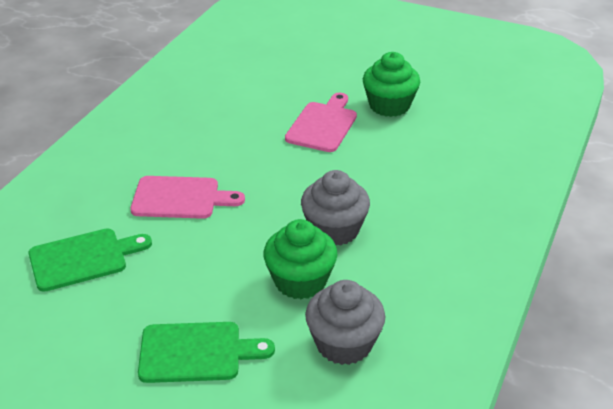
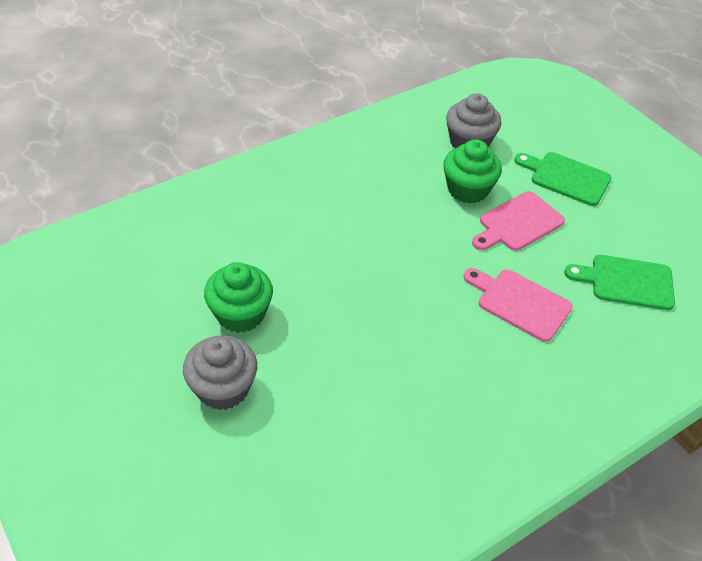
camera: 150 degrees left, 10 degrees up
(323, 125) = (328, 323): pink cutting board -> pink cutting board (518, 223)
(334, 230) = (412, 213): grey cupcake -> grey cupcake (223, 388)

